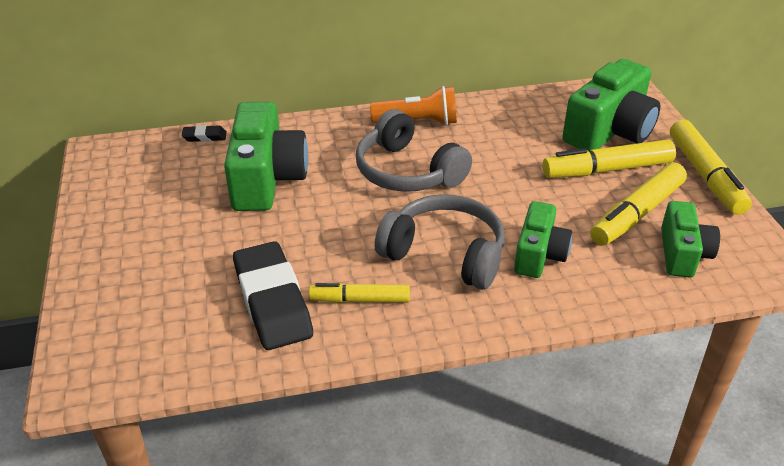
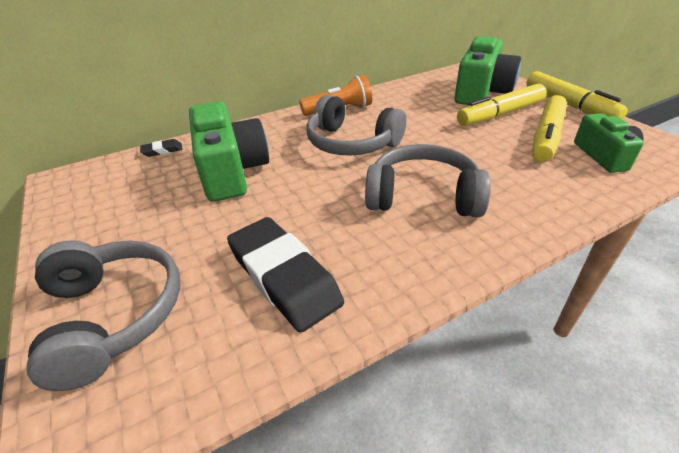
camera: 15 degrees left, 0 degrees up
(124, 298) = (113, 315): none -> grey headphones
(359, 300) = (371, 254): yellow marker -> none
(539, 254) = (499, 180): green camera -> none

